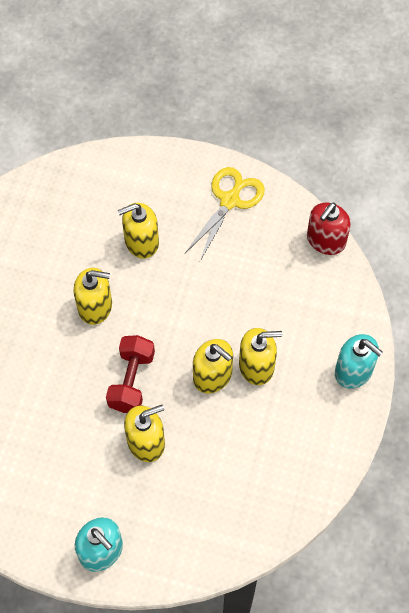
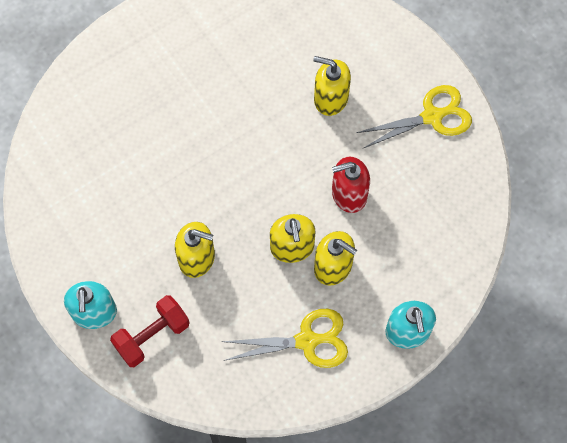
camera: 40 degrees right, 5 degrees up
(95, 306) = (250, 123): yellow soap dispenser -> none
(131, 381) = (227, 203): red dumbbell -> red dumbbell (152, 336)
(287, 437) = (307, 341): none -> yellow scissors
(326, 240) = (482, 208): red soap dispenser -> red soap dispenser (349, 194)

